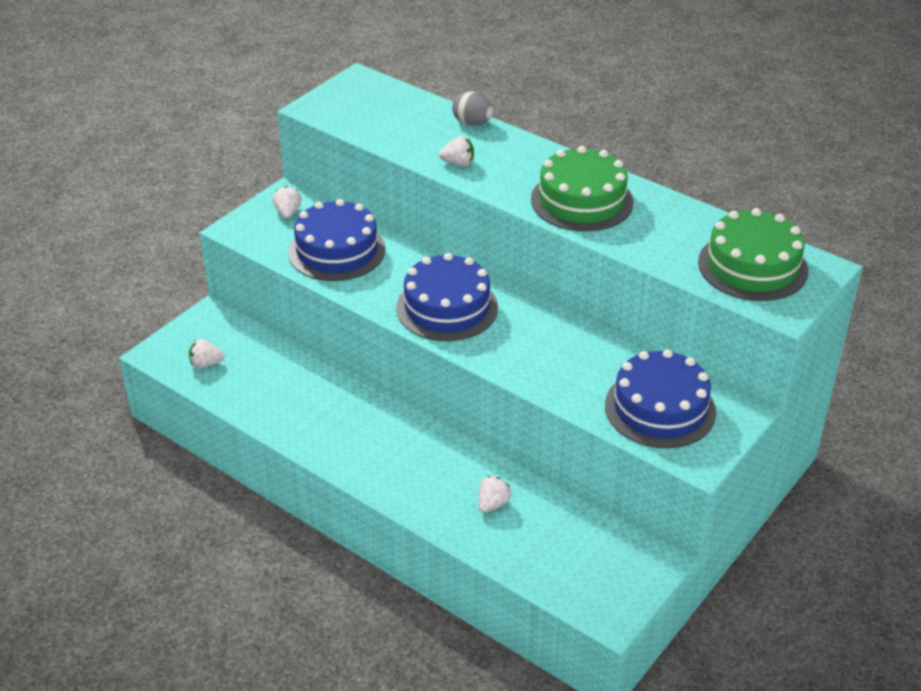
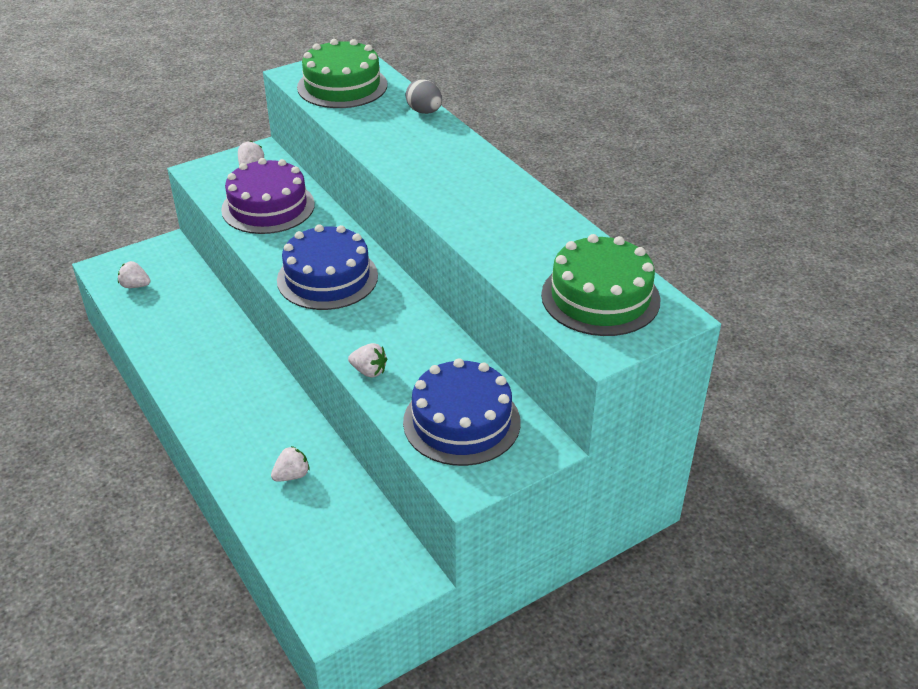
camera: 20 degrees right, 0 degrees up
(337, 251) = (268, 207): blue cake -> purple cake
(458, 163) = (384, 143): white strawberry -> white strawberry (369, 371)
(582, 200) = (474, 199): green cake -> green cake (342, 86)

